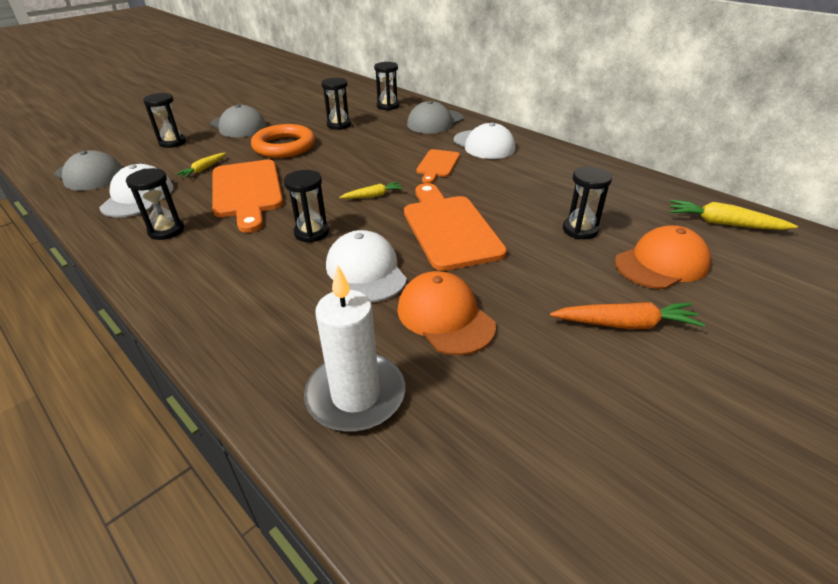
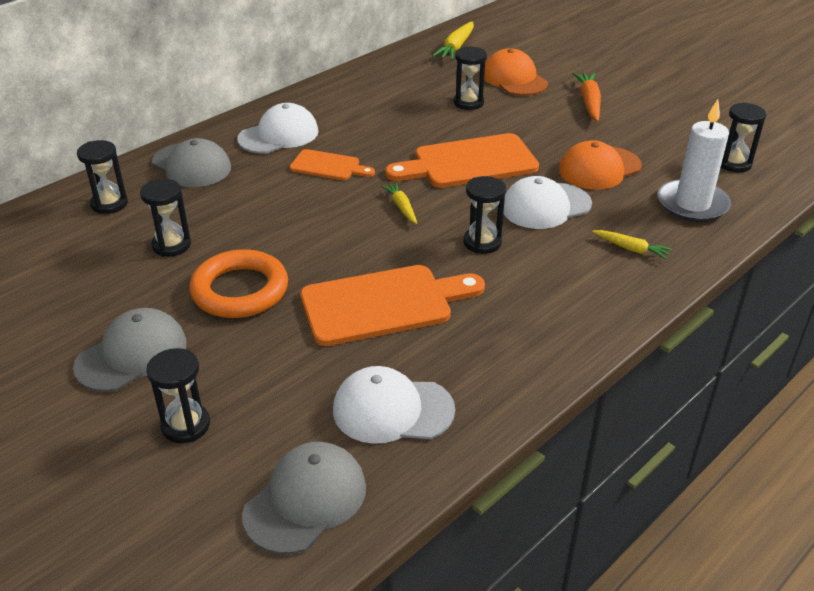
camera: 90 degrees left, 0 degrees up
(166, 230) = (484, 355): black hourglass -> black hourglass (734, 164)
(203, 169) = (307, 360): yellow carrot -> yellow carrot (631, 249)

